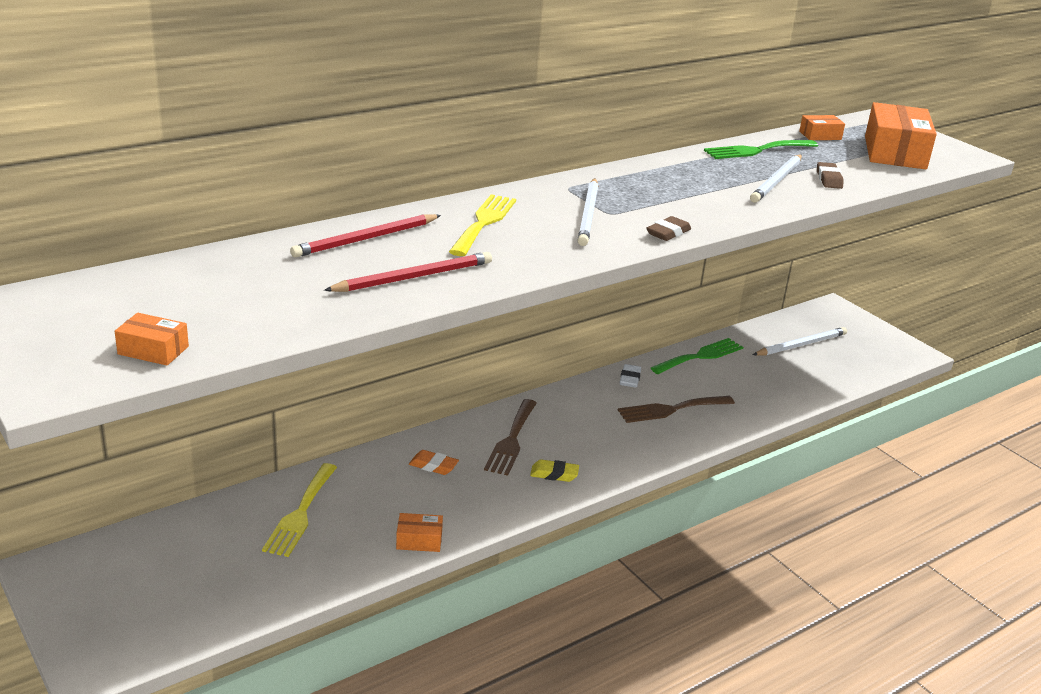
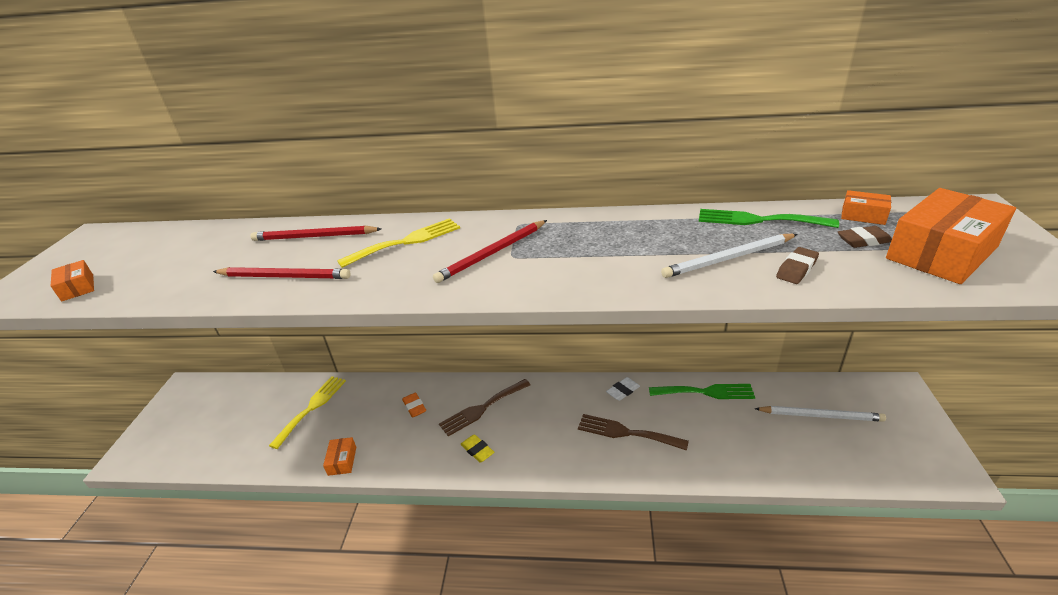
camera: 45 degrees right, 5 degrees up
(300, 513) = (312, 407): yellow fork -> yellow fork turned 150 degrees clockwise
(419, 540) = (342, 461): orange box -> orange box turned 45 degrees clockwise
(588, 214) = (493, 253): white pencil -> red pencil
(668, 233) = (528, 289): brown eraser -> brown eraser (863, 241)

